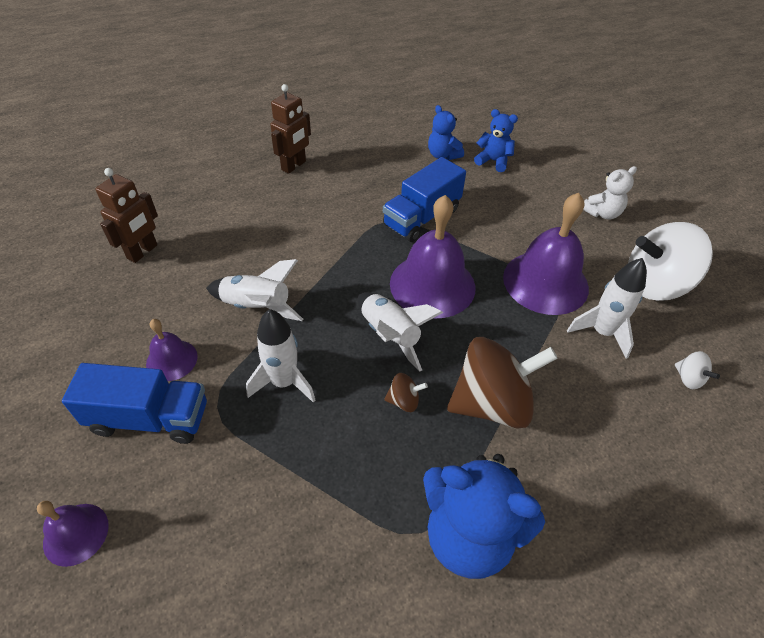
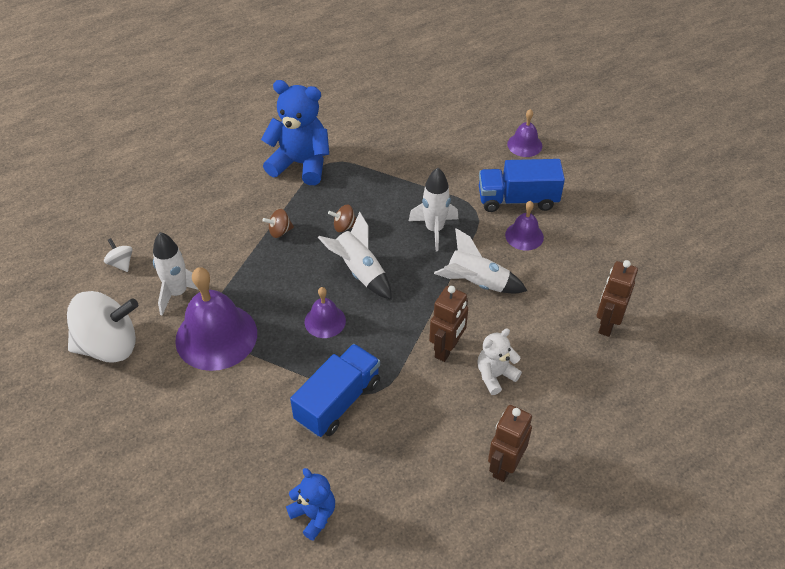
camera: 175 degrees right, 0 degrees up
(312, 247) = (447, 349): none -> brown robot
(432, 285) = (325, 321): purple bell -> purple bell, size x0.52
(491, 403) = (280, 231): brown spinning top -> brown spinning top, size x0.42
(493, 161) = (245, 512): blue teddy bear -> none
(602, 213) = (128, 434): white teddy bear -> white teddy bear (495, 375)

